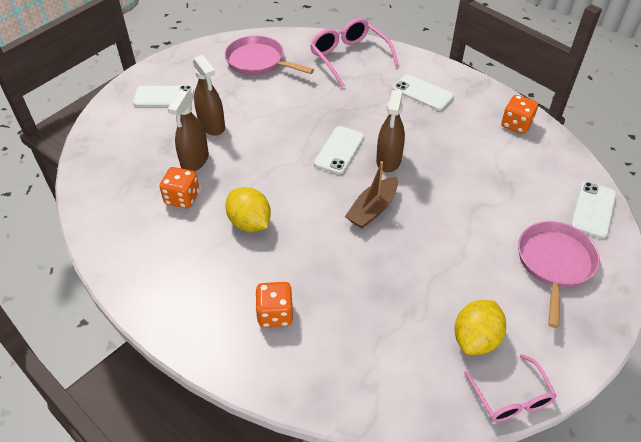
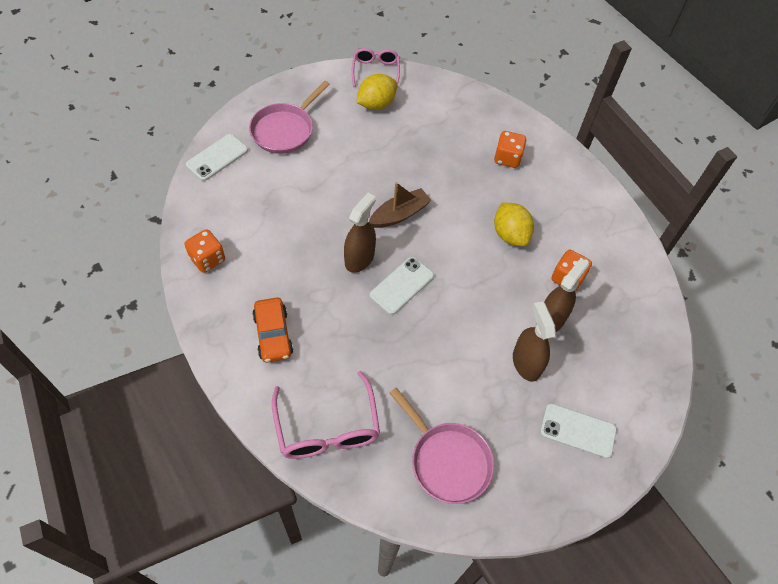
camera: 165 degrees left, 10 degrees up
(422, 93) = (273, 334): white phone -> orange car

